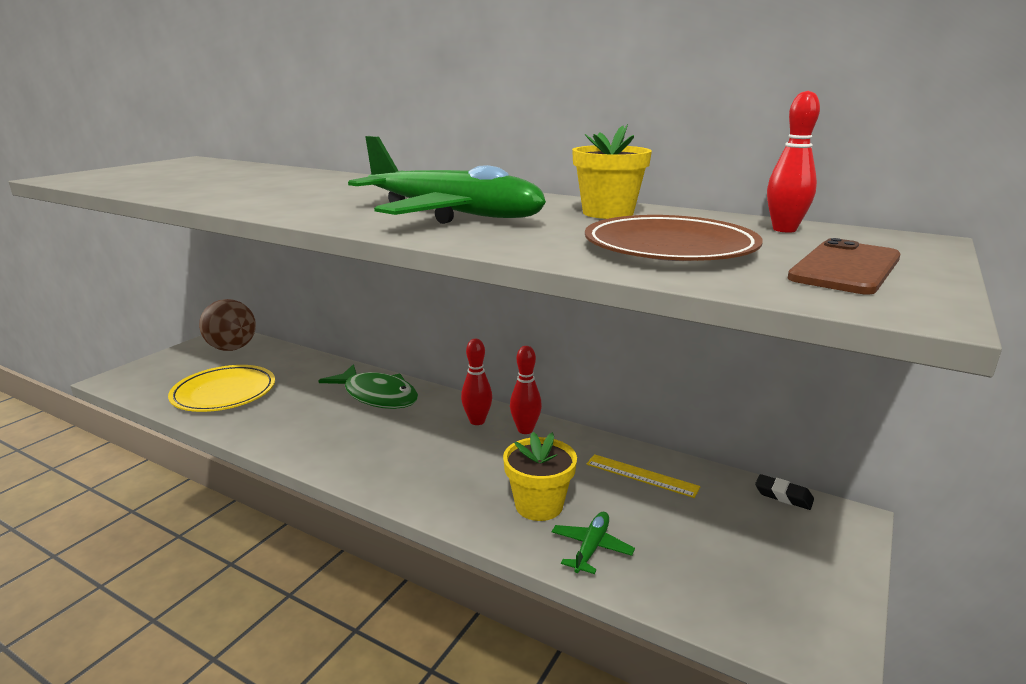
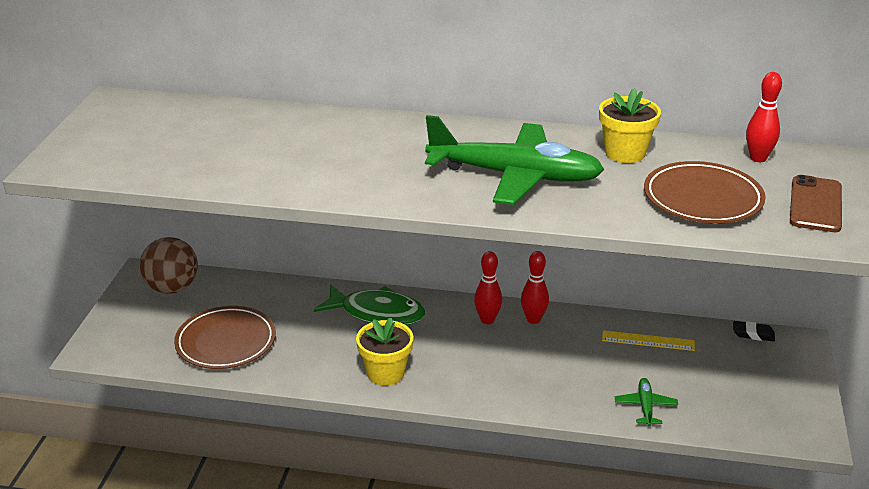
camera: 20 degrees left, 10 degrees up
(224, 393) = (226, 342): yellow plate -> brown plate
(539, 505) = (589, 383): yellow flower pot -> yellow flower pot (385, 373)

